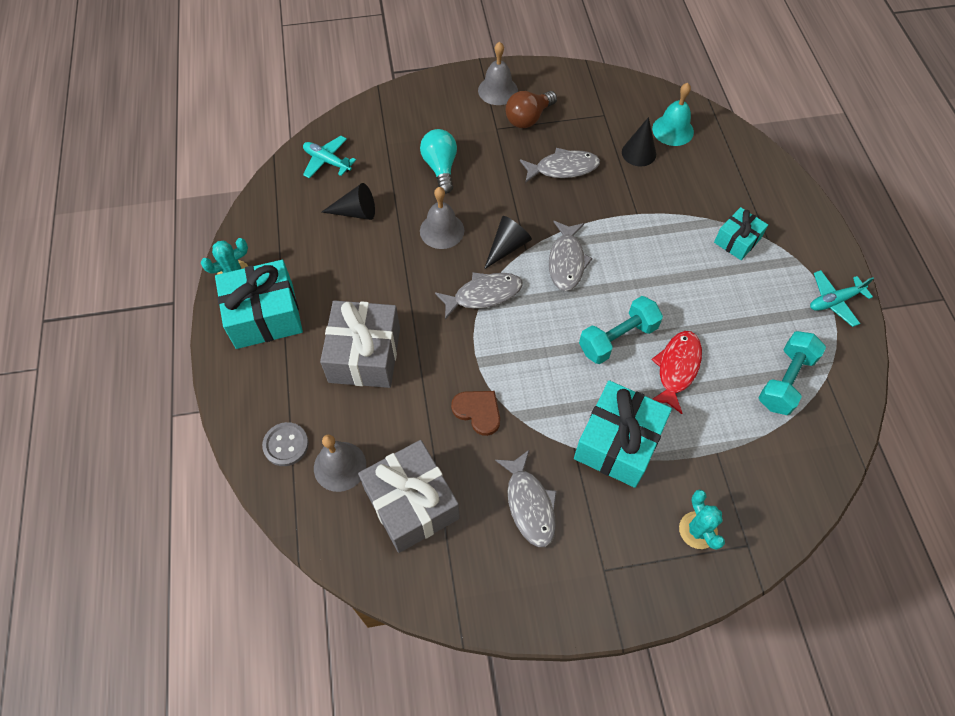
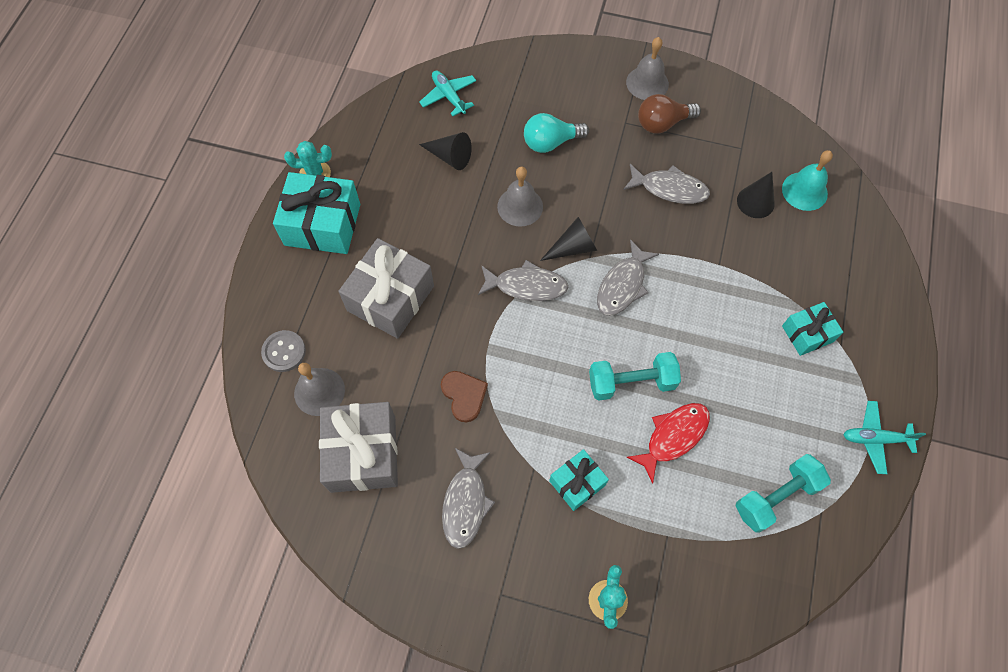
camera: 25 degrees right, 5 degrees up
(440, 167) = (550, 142): turquoise light bulb -> turquoise light bulb turned 120 degrees counterclockwise
(618, 443) = (577, 483): turquoise gift -> turquoise gift, size x0.57

